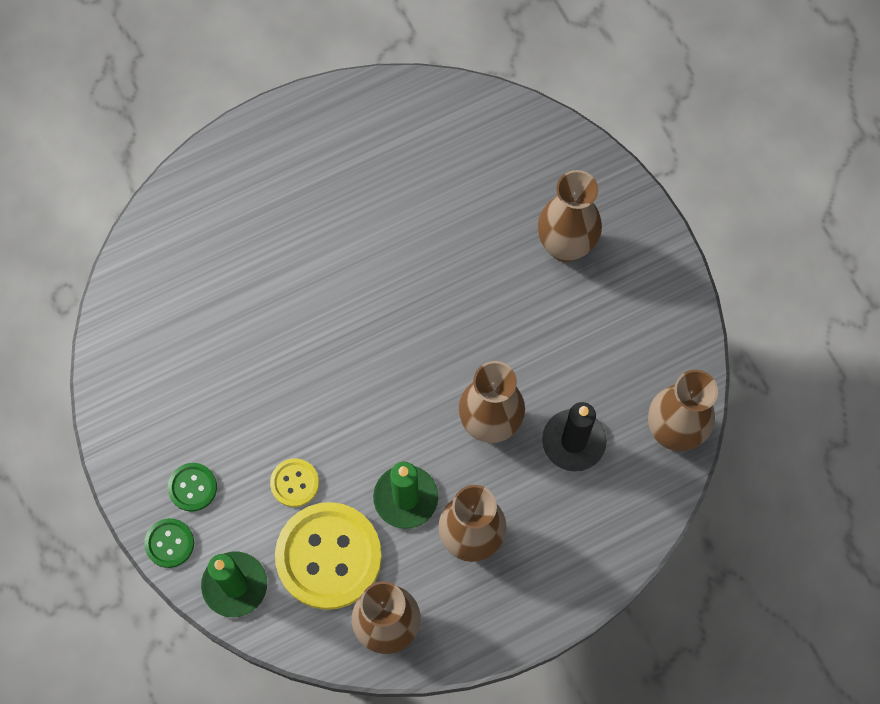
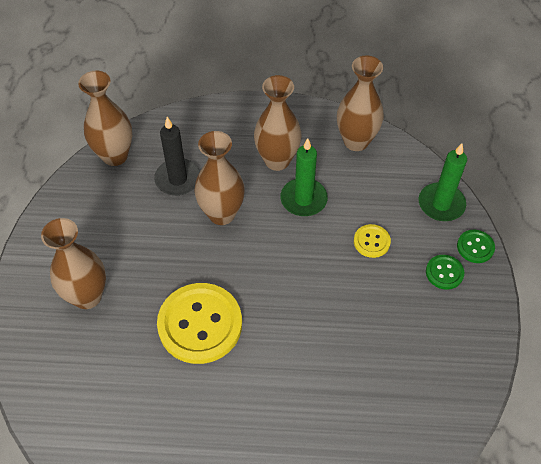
camera: 150 degrees left, 15 degrees down
(328, 556) = (372, 191): yellow button -> yellow button (200, 324)

